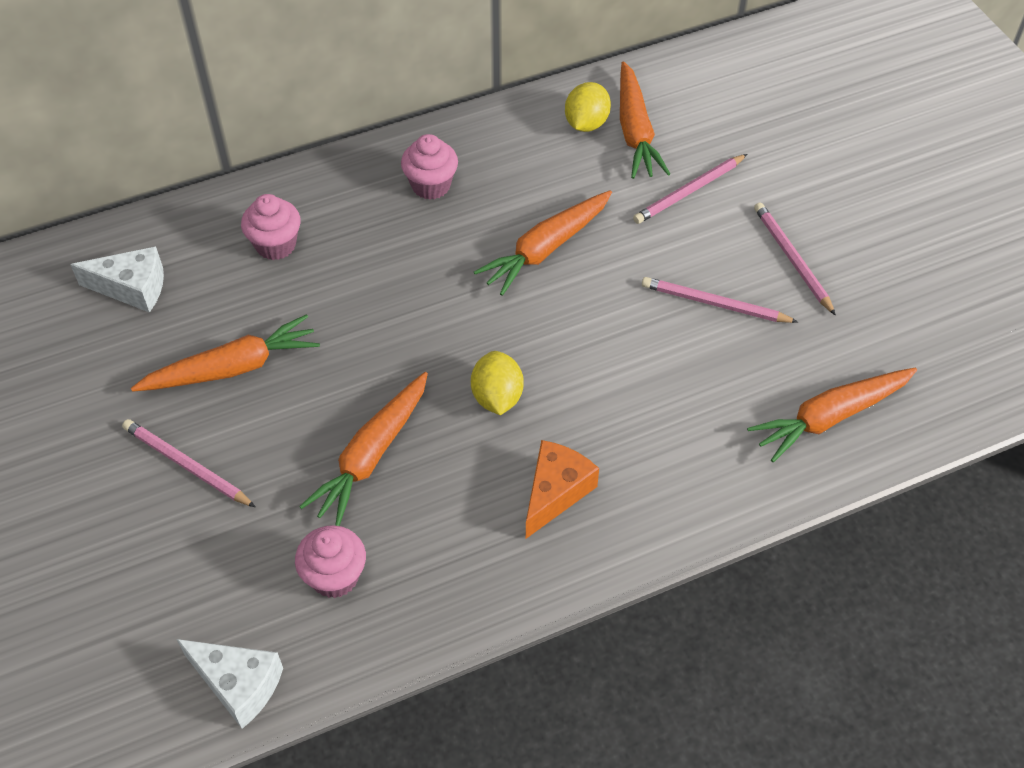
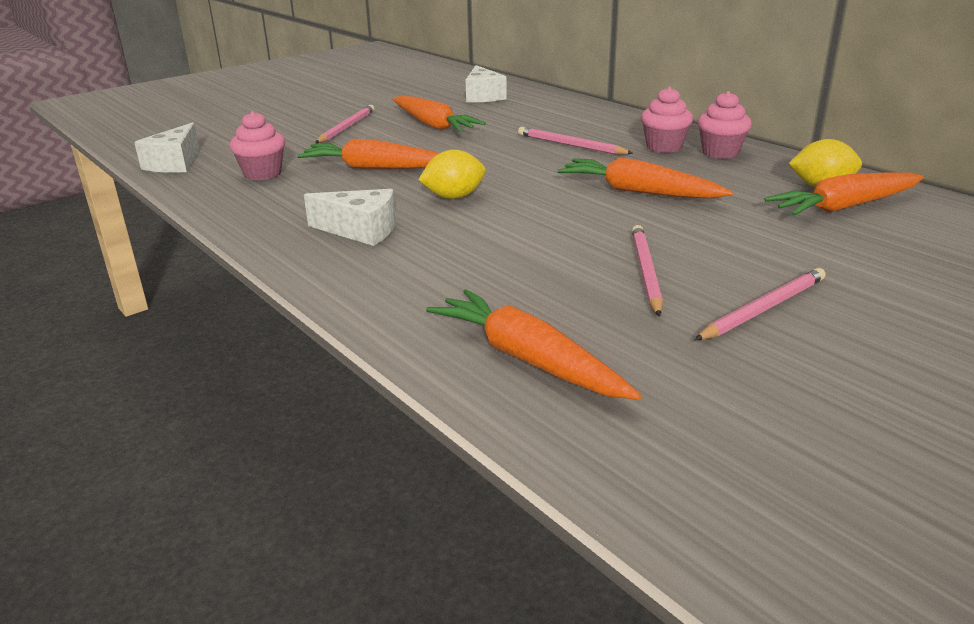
camera: 75 degrees right, 25 degrees down
(276, 245) = (552, 118): pink cupcake -> pink cupcake (720, 152)
(555, 492) = (361, 230): orange cheese -> white cheese
(689, 191) = (795, 241): pink pencil -> pink pencil (570, 145)

